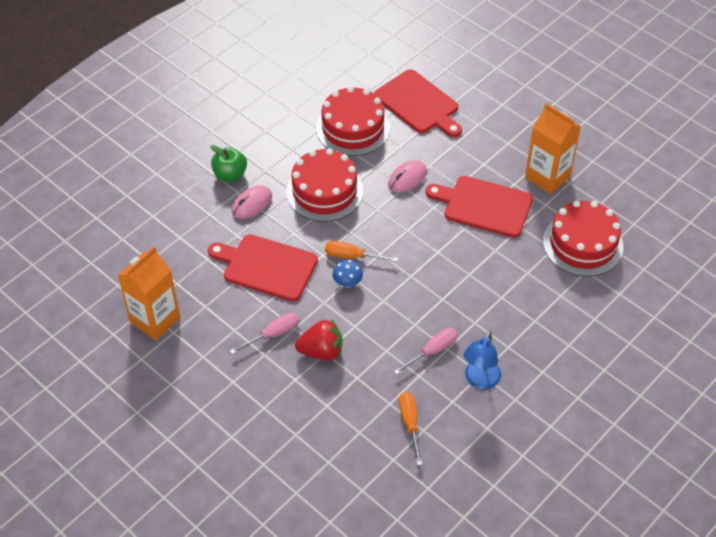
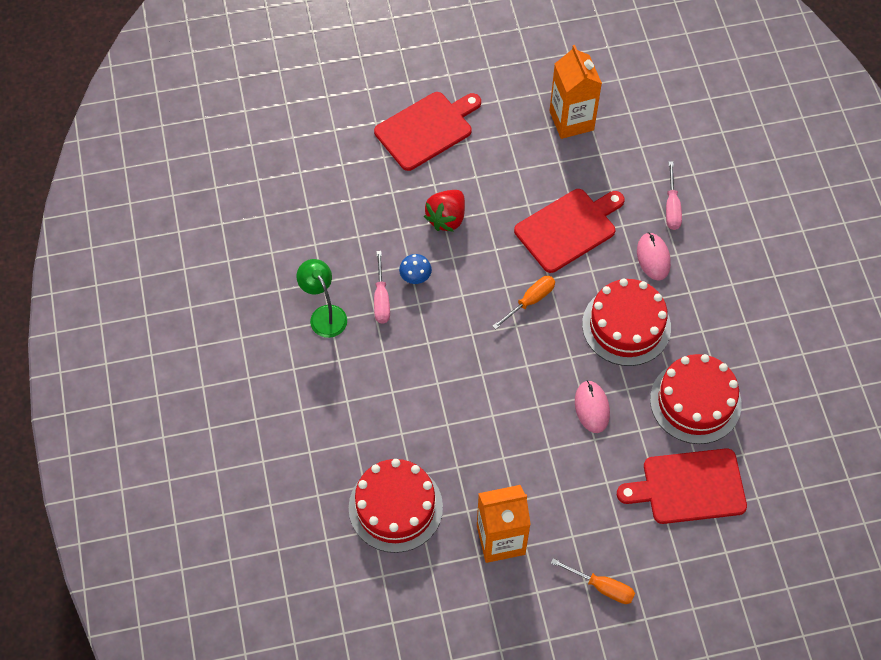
camera: 125 degrees right, 10 degrees up
(230, 175) = (703, 259): green apple -> none
(273, 334) = (491, 194): pink screwdriver -> pink screwdriver (672, 207)
(347, 282) = (503, 280): blue mushroom -> blue mushroom (415, 277)
(410, 424) = (328, 238): orange screwdriver -> orange screwdriver (602, 587)
(480, 381) = (324, 315): blue lamp -> green lamp
(484, 206) = (507, 452): red cutting board -> red cutting board (426, 129)

